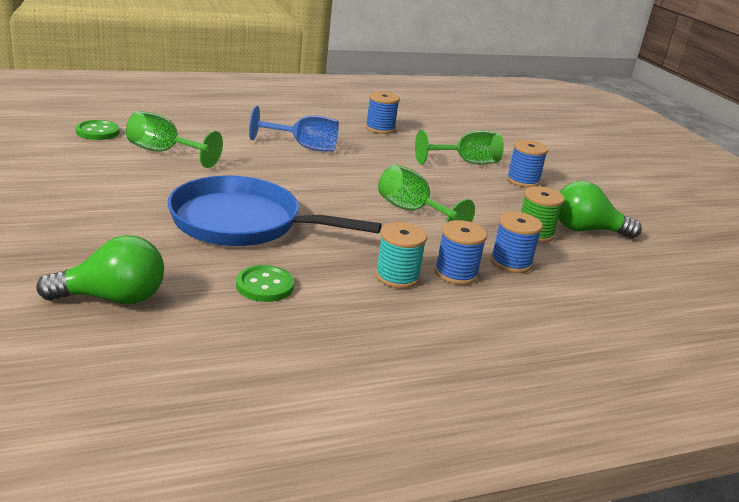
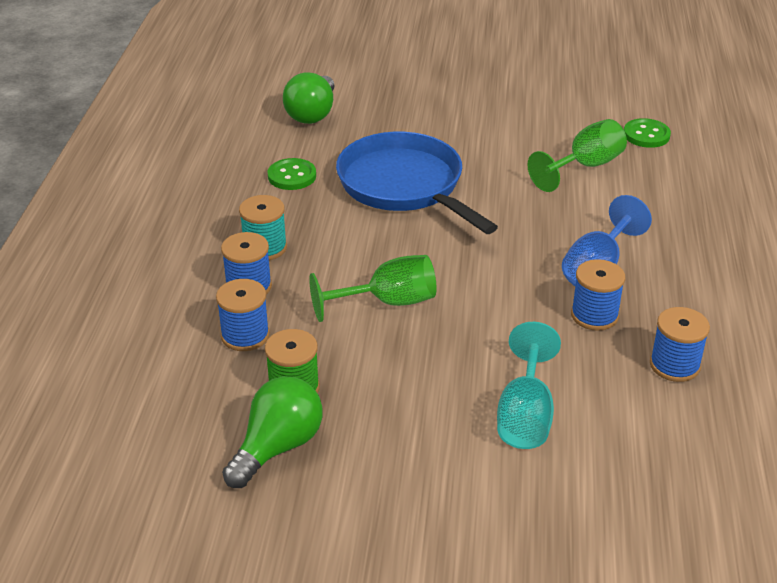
camera: 120 degrees right, 10 degrees up
(243, 223) = (404, 186): blue pan -> blue pan turned 75 degrees counterclockwise
(466, 163) = (525, 415): green goblet -> turquoise goblet
(522, 180) = (447, 456): blue spool -> blue spool (594, 315)

